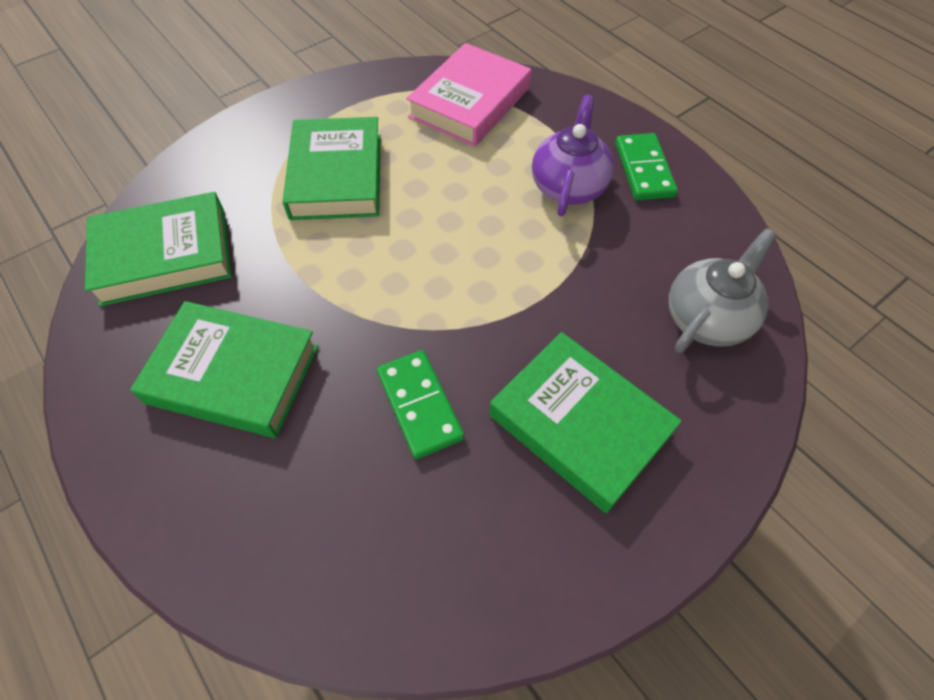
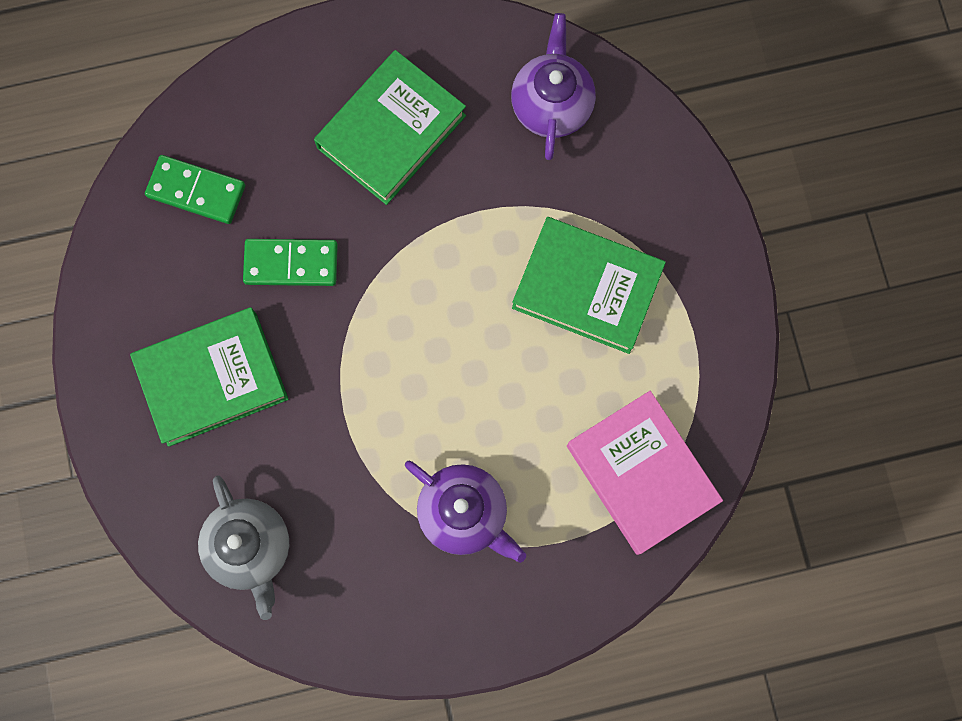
camera: 115 degrees right, 20 degrees up
(165, 255) = (551, 104): green book -> purple teapot
(643, 170) = (450, 606): green domino -> green domino (196, 191)

